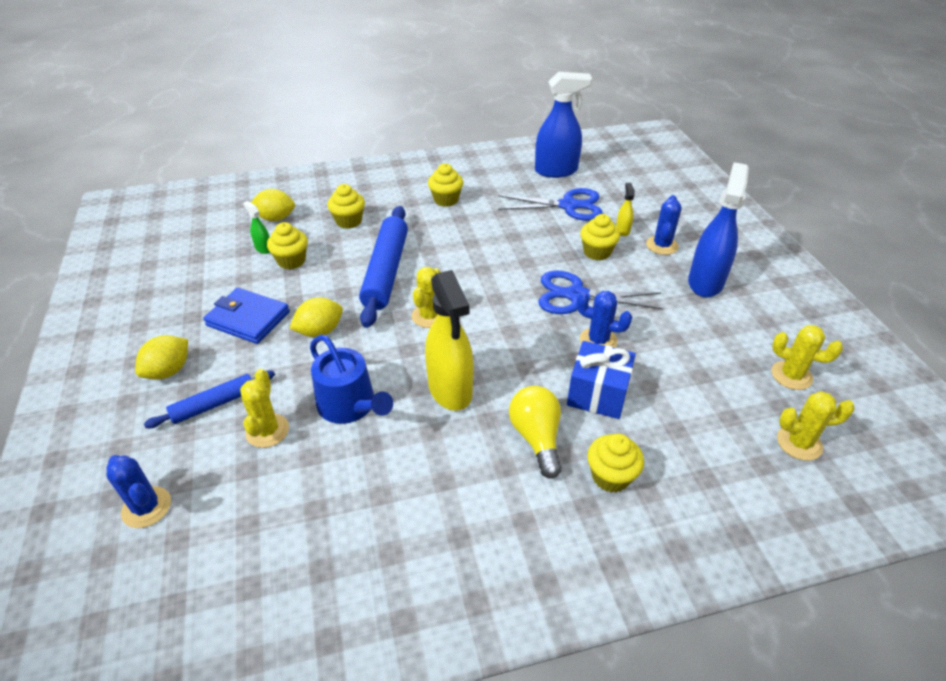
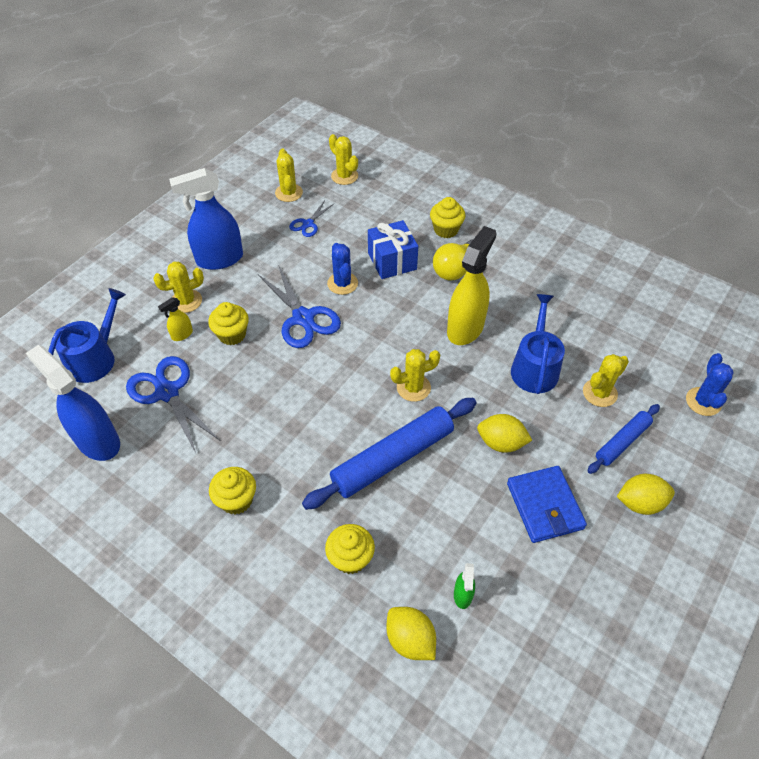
camera: 130 degrees left, 10 degrees up
(214, 404) = (622, 442): blue rolling pin -> blue rolling pin turned 60 degrees counterclockwise
(291, 261) = (453, 548): yellow cupcake -> none
(636, 190) = (95, 358): none -> blue watering can
(662, 245) = (186, 301): blue cactus -> yellow cactus
(717, 363) = (308, 224): none -> blue scissors

